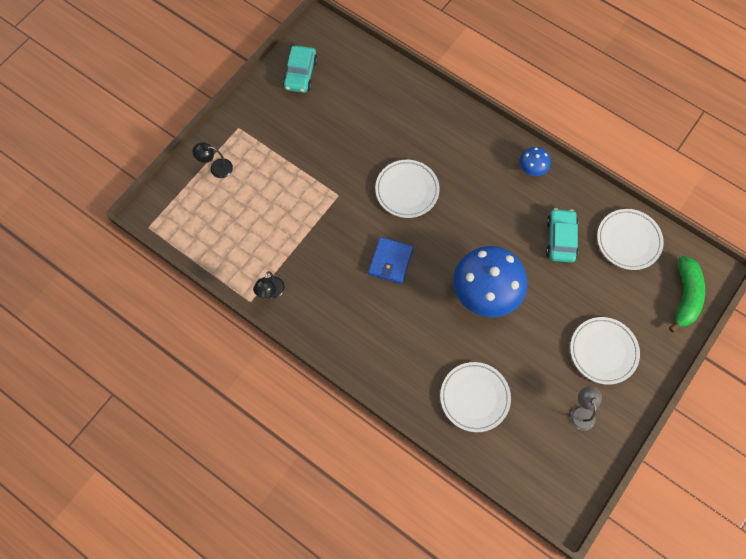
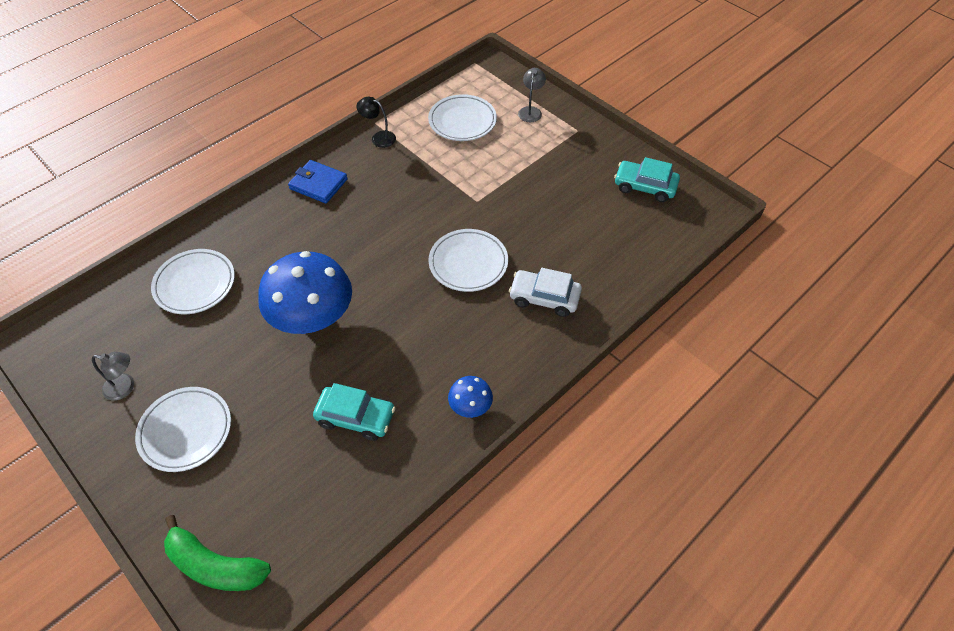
camera: 100 degrees right, 15 degrees down
(216, 168) = (531, 111): black lamp -> grey lamp
(390, 261) = (381, 235): blue wallet -> blue wallet (318, 184)
(429, 133) = (544, 298): none -> white car
(628, 241) = (326, 507): white plate -> white plate (462, 121)

